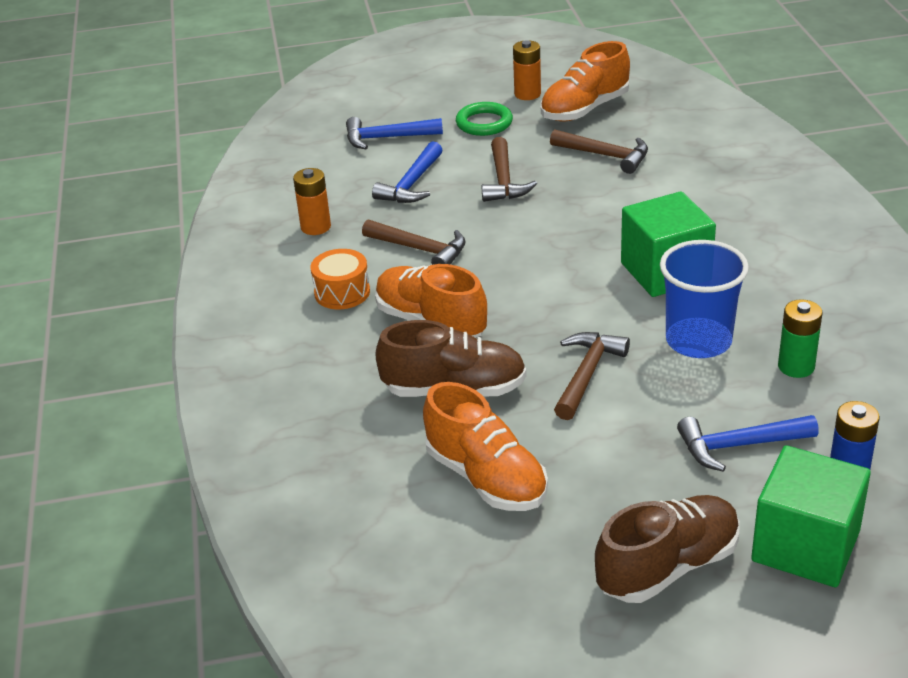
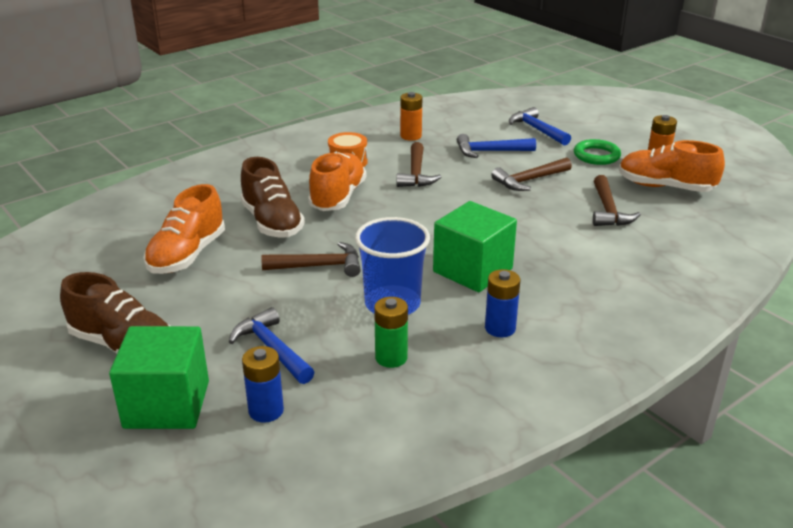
camera: 60 degrees right, 5 degrees down
(780, 286) = (500, 328): none -> blue battery

